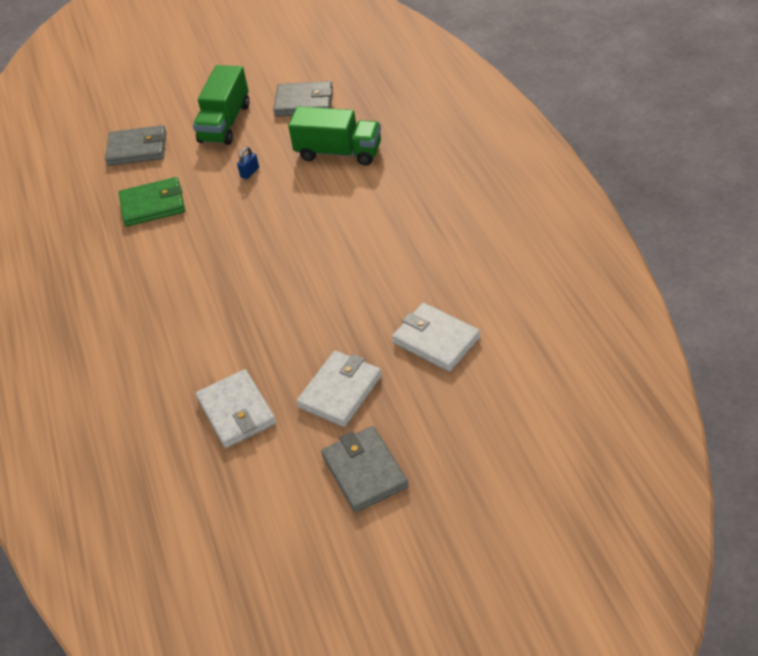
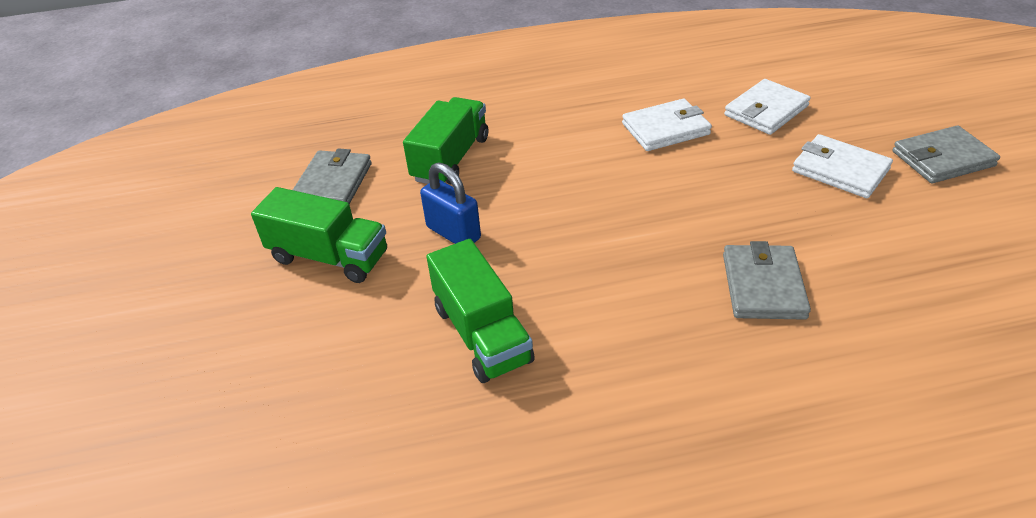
camera: 85 degrees left, 5 degrees down
(137, 149) = (332, 359): grey wallet -> grey wallet (763, 286)
(153, 205) = (482, 334): green wallet -> green truck
(236, 411) = (881, 245): white wallet -> white wallet (665, 129)
(250, 172) = (453, 233): blue padlock -> blue padlock, size x1.96

